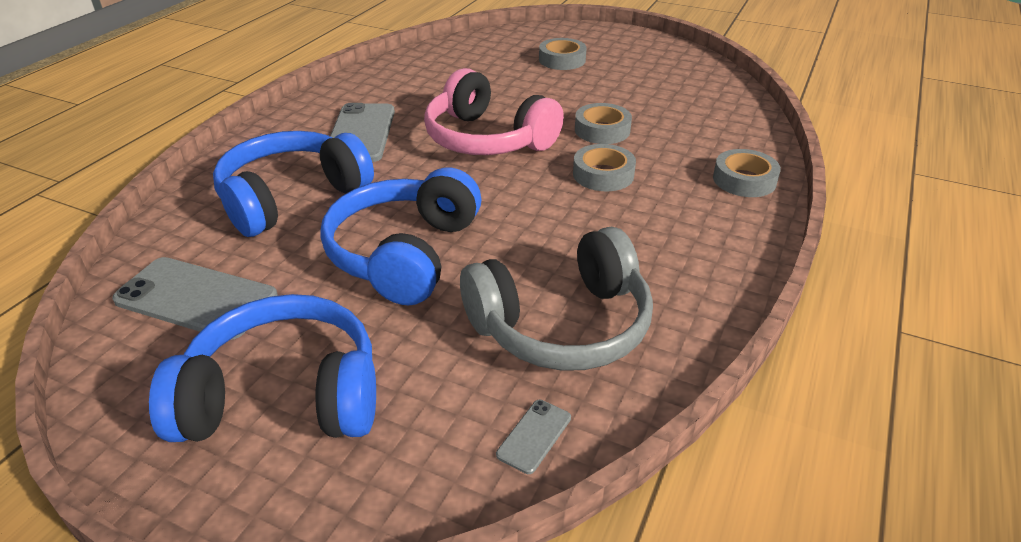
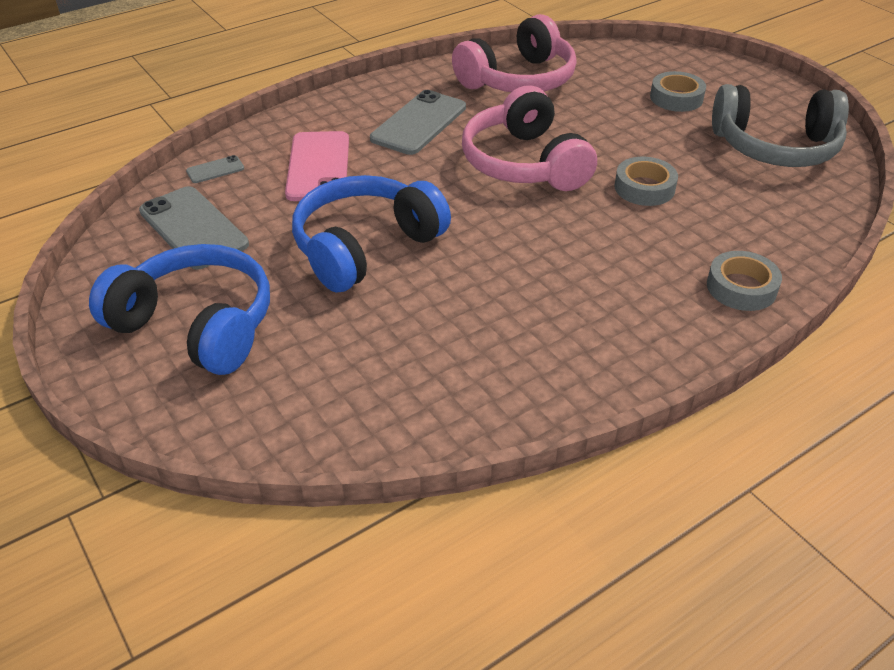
camera: 30 degrees right, 5 degrees up
(292, 197) = (318, 166): blue headphones -> pink phone
(421, 77) = (518, 80): none -> pink headphones
(534, 436) = (339, 429): grey phone -> grey phone (215, 170)
(562, 325) = (437, 355): grey headphones -> grey headphones (775, 147)
(603, 174) = (601, 234): grey tape -> none

